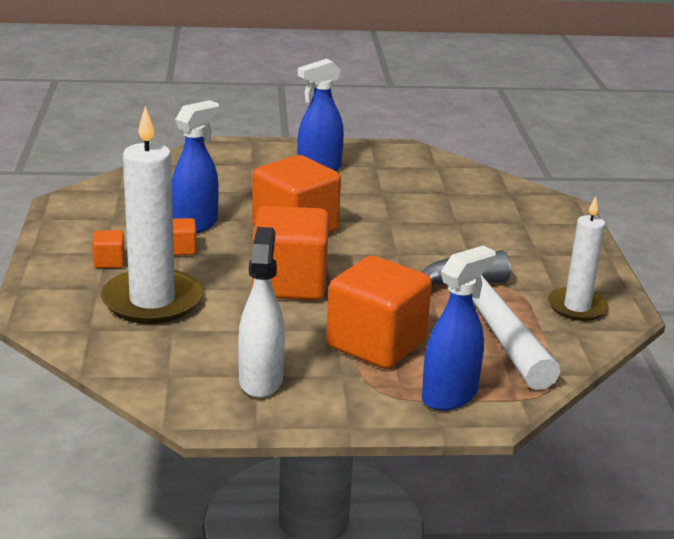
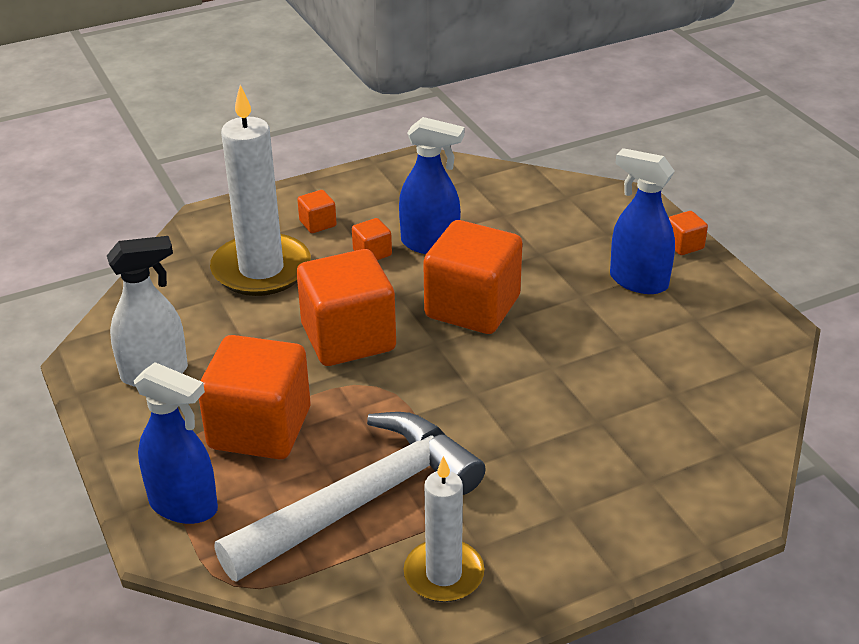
camera: 70 degrees right, 10 degrees up
(292, 146) = (684, 245): none -> orange cube

